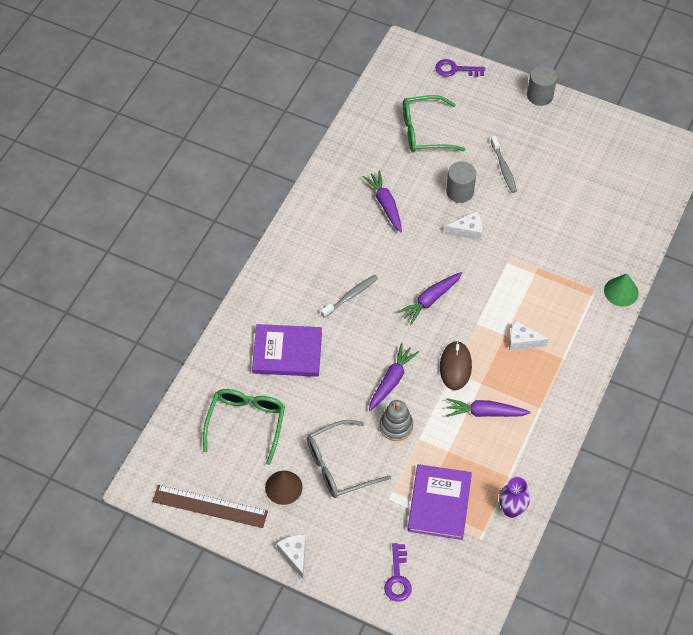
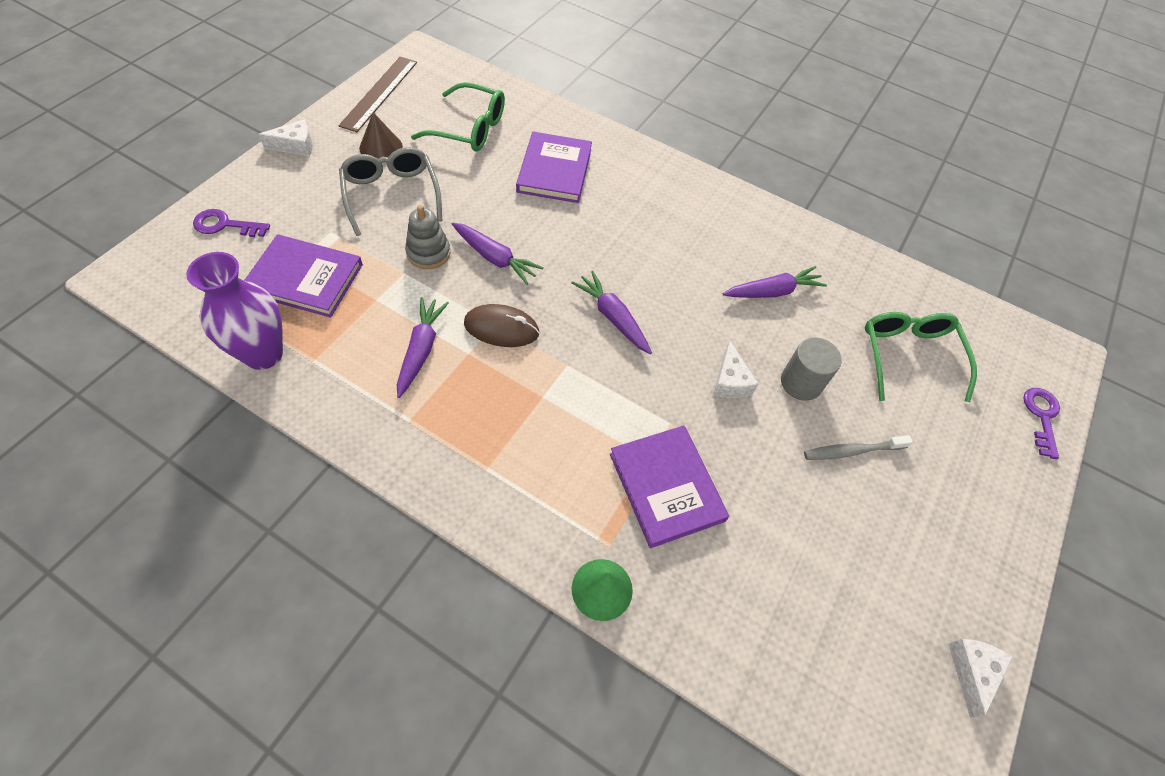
camera: 90 degrees right, 0 degrees up
(351, 296) = (627, 236): grey toothbrush -> none
(511, 510) = (263, 354): purple vase -> purple vase, size x1.57
(522, 341) = (528, 417): white cheese -> white cheese (971, 671)
(539, 95) = (1018, 537): grey cylinder -> none
(551, 263) = (666, 487): none -> purple book

